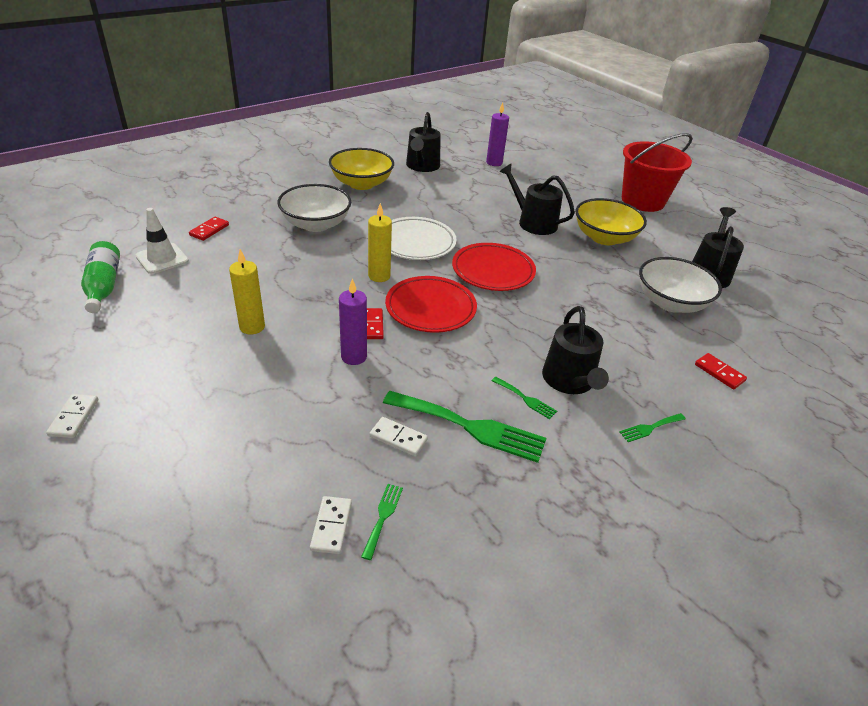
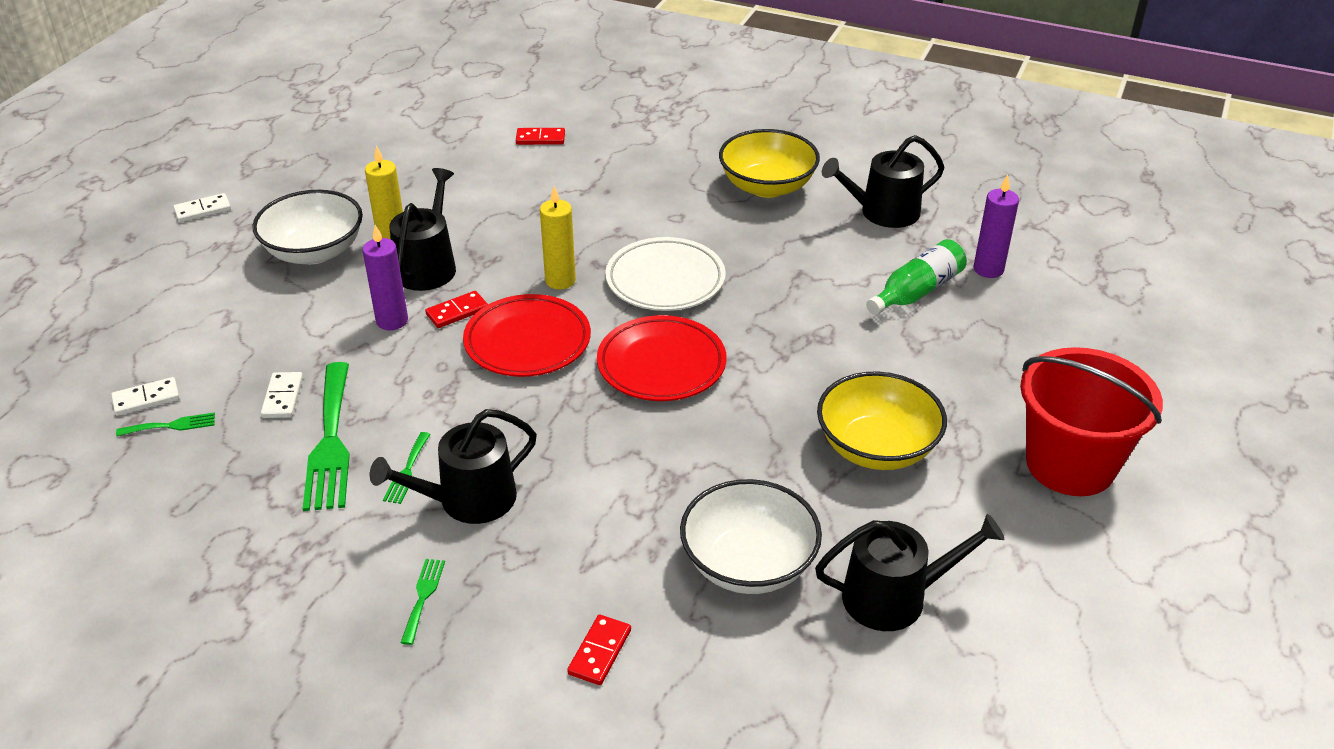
camera: 65 degrees right, 0 degrees up
(103, 286) = (388, 133): green bottle -> green bottle (917, 291)
(162, 259) = (461, 139): white traffic cone -> none
(316, 224) = (627, 195): white bowl -> white bowl (314, 251)
(533, 222) = (839, 362): black watering can -> black watering can (428, 266)
(650, 428) = (423, 597): green fork -> green fork turned 60 degrees clockwise

